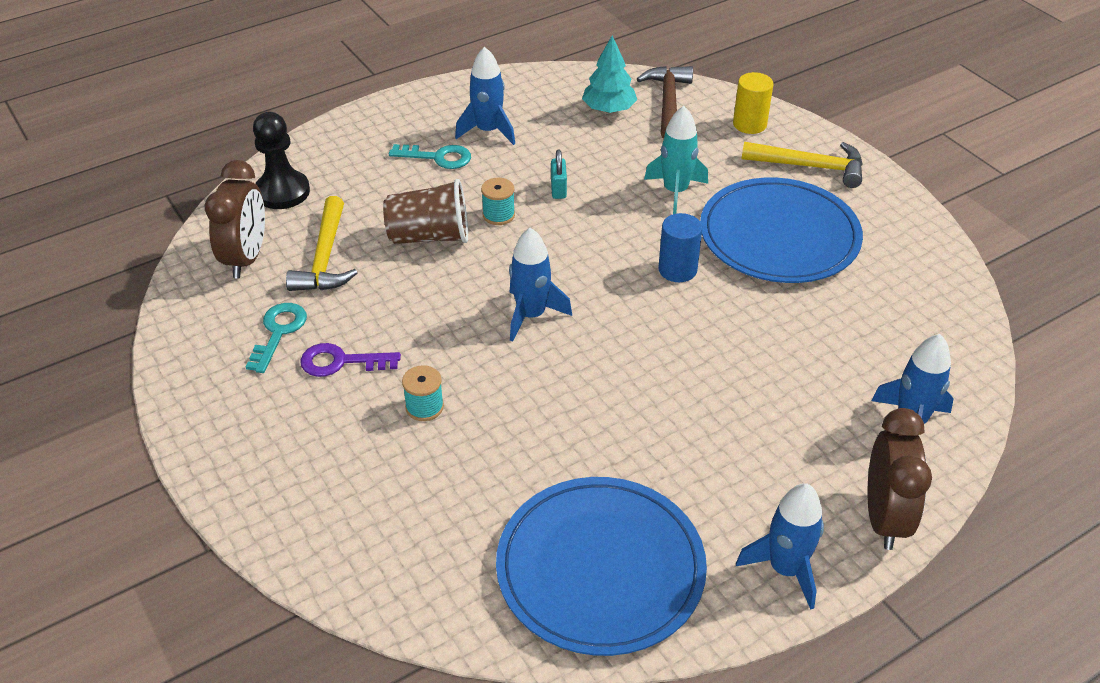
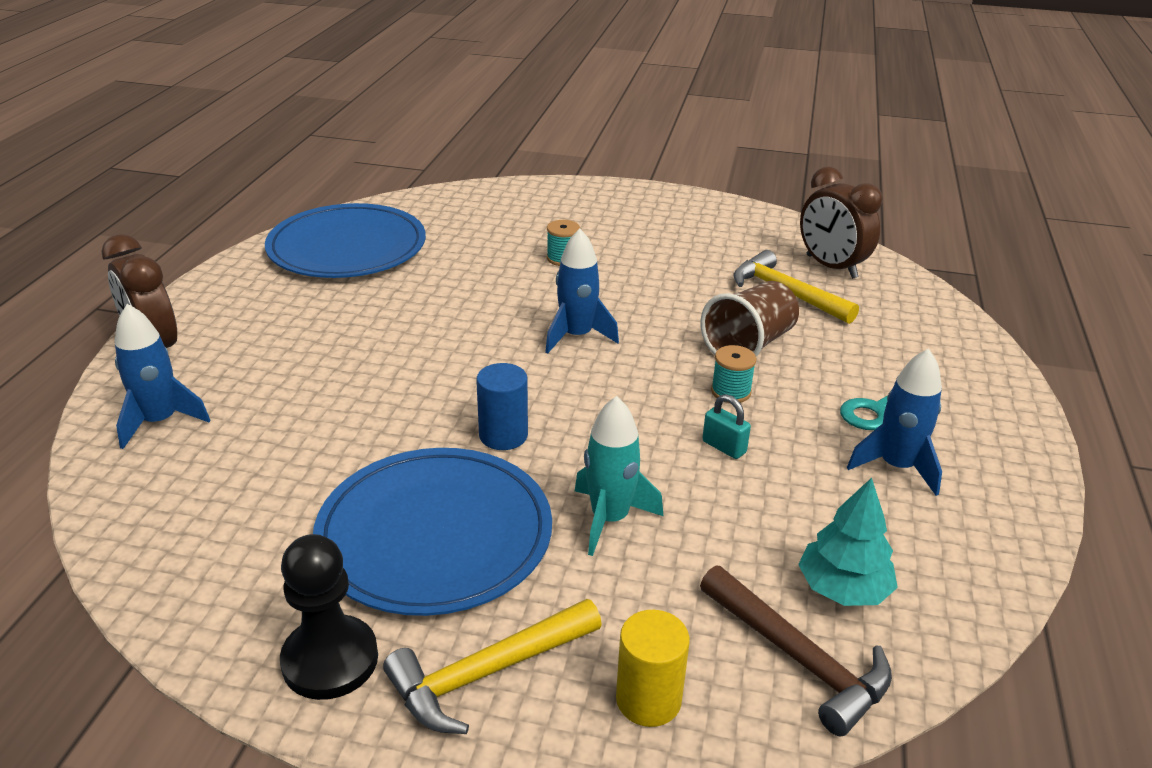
camera: 135 degrees right, 10 degrees down
(278, 332) = (721, 246): turquoise key -> none
(282, 192) = (913, 313): black pawn -> black pawn (330, 660)
(341, 362) = (654, 252): purple key -> none
(785, 569) = (218, 294): blue rocket -> none

